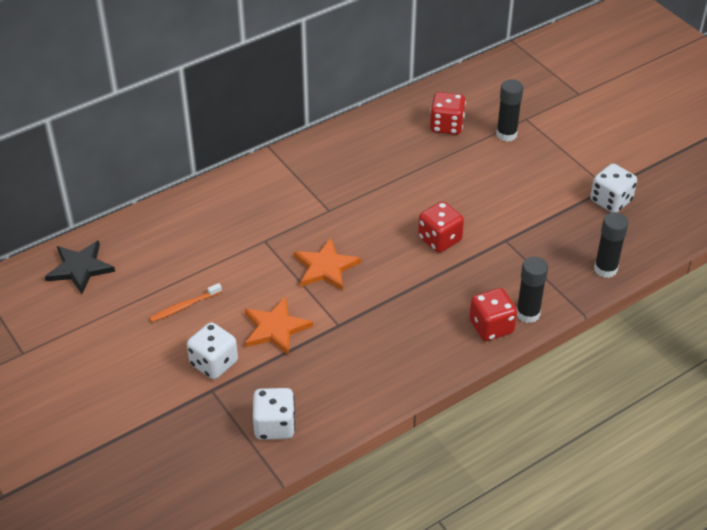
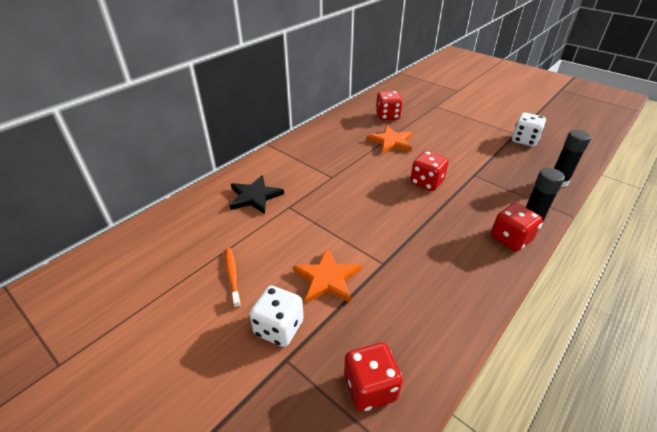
camera: 15 degrees left, 5 degrees down
(80, 268) = (121, 260): black star -> black star (255, 196)
(184, 306) = (232, 276): orange toothbrush -> orange toothbrush turned 120 degrees clockwise
(274, 426) = (370, 388): white dice -> red dice
(325, 267) = (348, 218): orange star -> orange star (391, 142)
(506, 134) = (429, 115): black glue stick -> none

